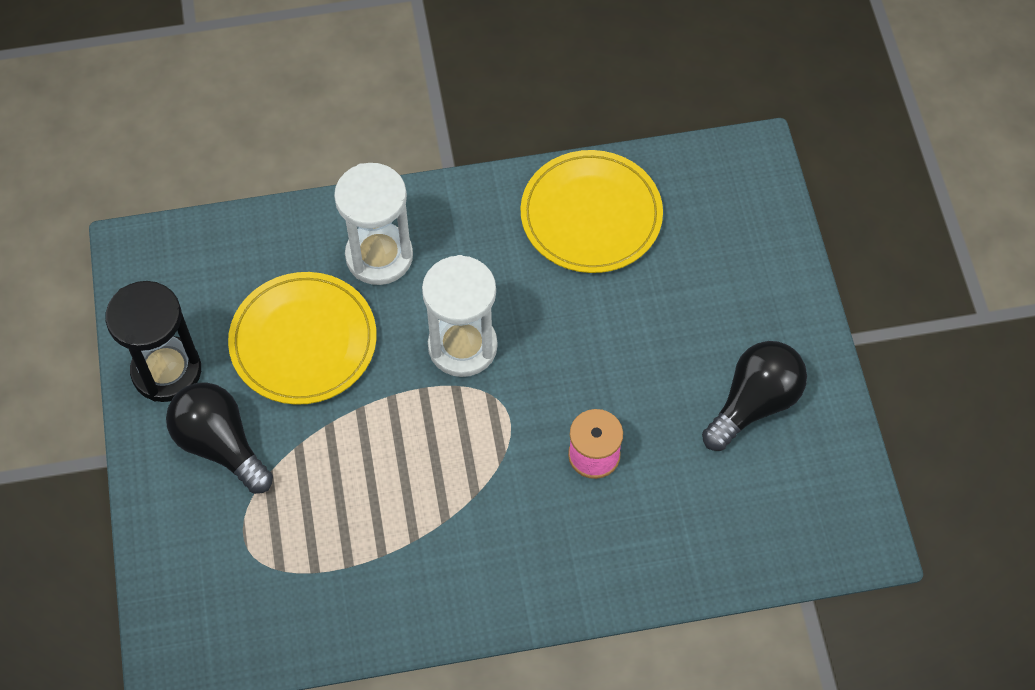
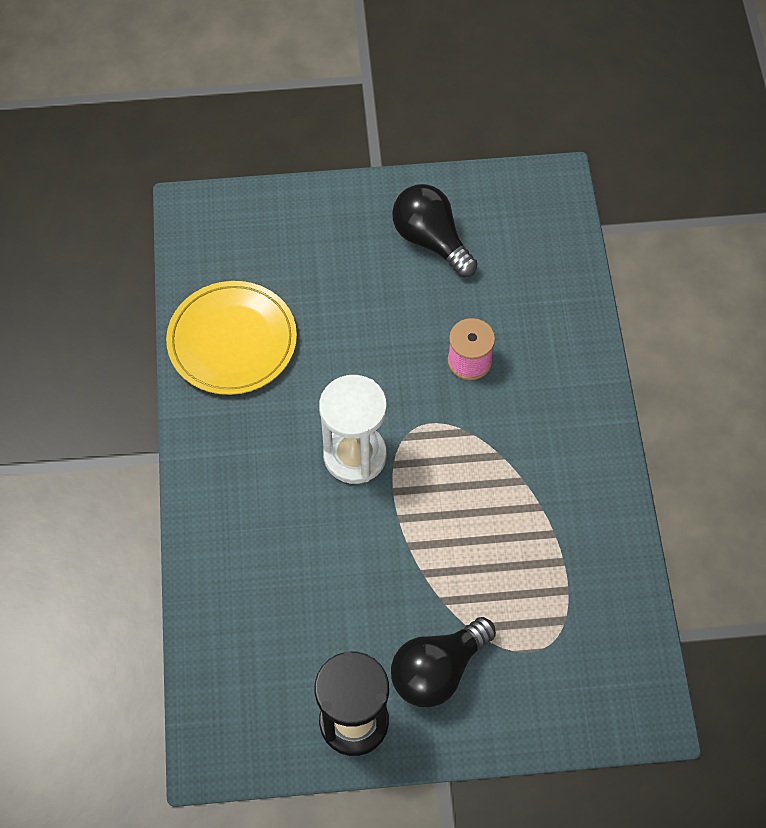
camera: 85 degrees left, 0 degrees up
(303, 341) = (334, 593): yellow plate -> none
(379, 256) = (250, 521): white hourglass -> none

